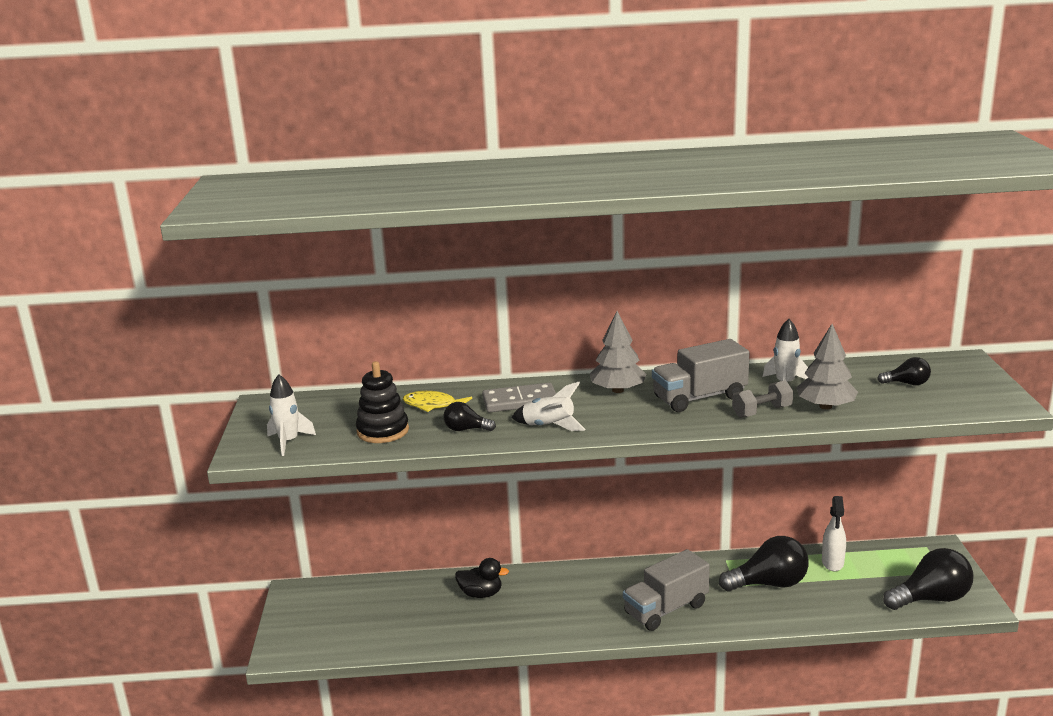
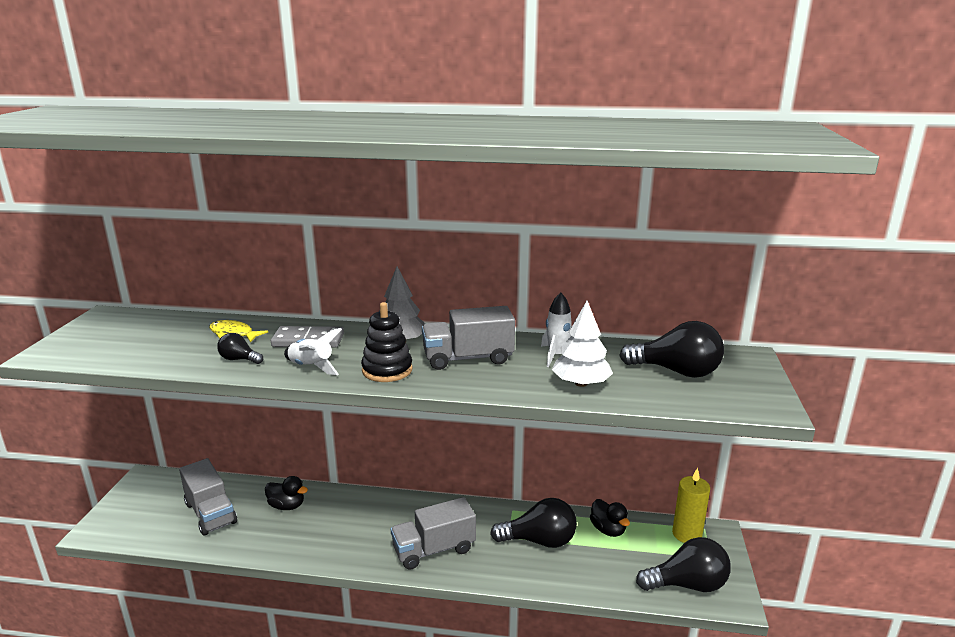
camera: 10 degrees right, 0 degrees up
(289, 442) = (87, 350): white rocket -> none
(383, 431) = (170, 351): black stacking toy -> black stacking toy (387, 370)
(400, 614) = (210, 513): none -> grey truck
(762, 412) = (516, 380): grey dumbbell -> none
(825, 406) = (581, 383): grey tree -> white tree
(832, 563) = (608, 530): white spray bottle -> black duck
(907, 383) = (676, 371): black light bulb -> black light bulb, size x1.95
(911, 554) = (687, 534): none -> yellow candle

